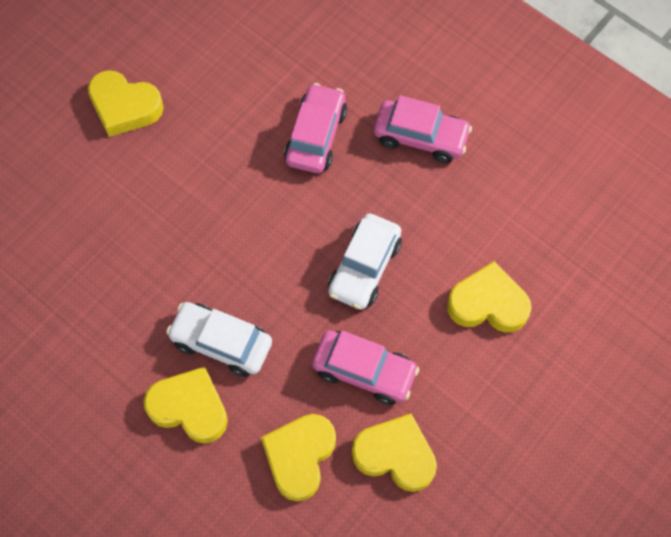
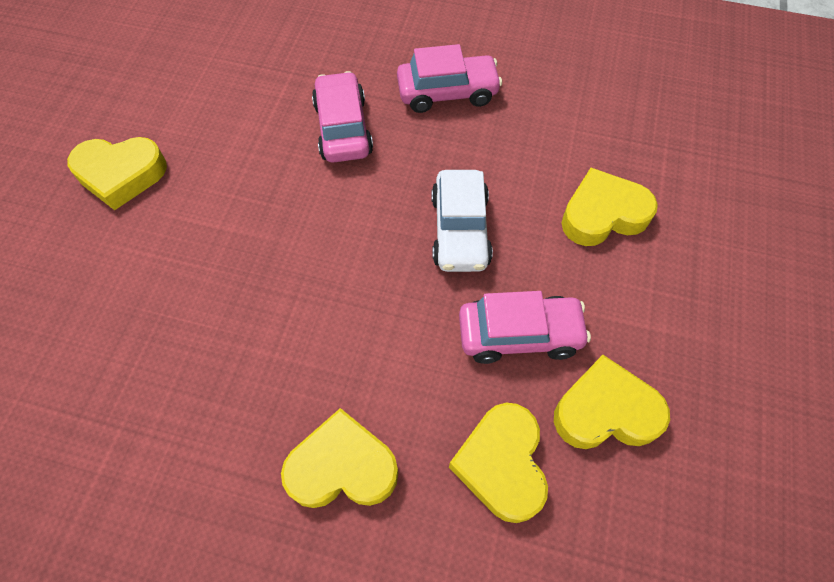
camera: 25 degrees left, 5 degrees down
(221, 343) = (344, 374): white car -> none

